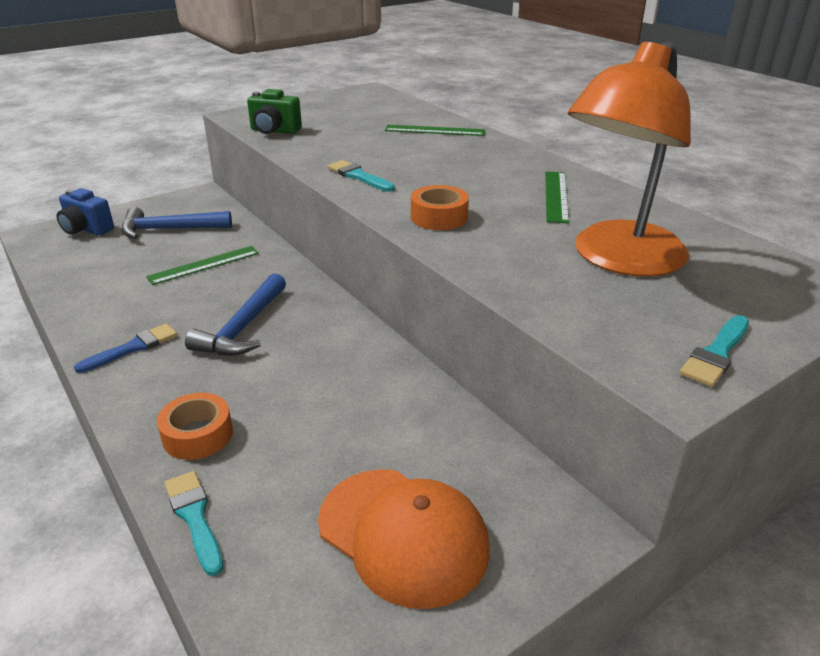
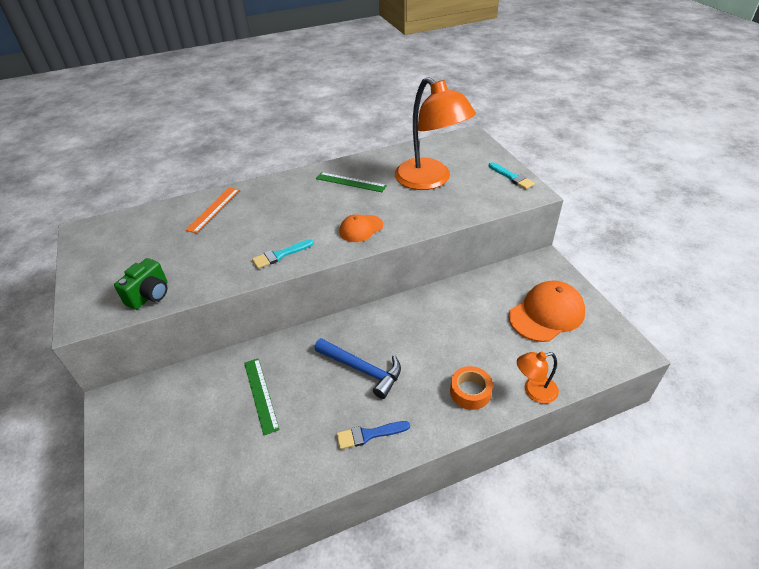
camera: 75 degrees left, 10 degrees up
(86, 229) = (136, 499): blue camera -> none
(133, 348) = (369, 435): blue brush -> blue brush turned 75 degrees counterclockwise
(169, 229) = (178, 423): blue hammer -> none
(194, 517) = (534, 391): turquoise brush -> orange lamp
(434, 130) = (213, 209): green ruler -> orange ruler
(439, 217) = (361, 228): orange tape -> orange cap

